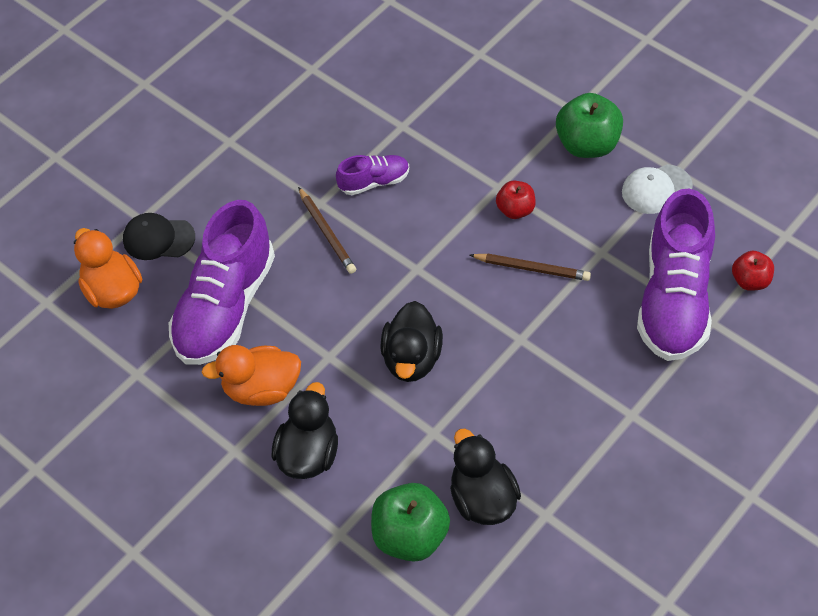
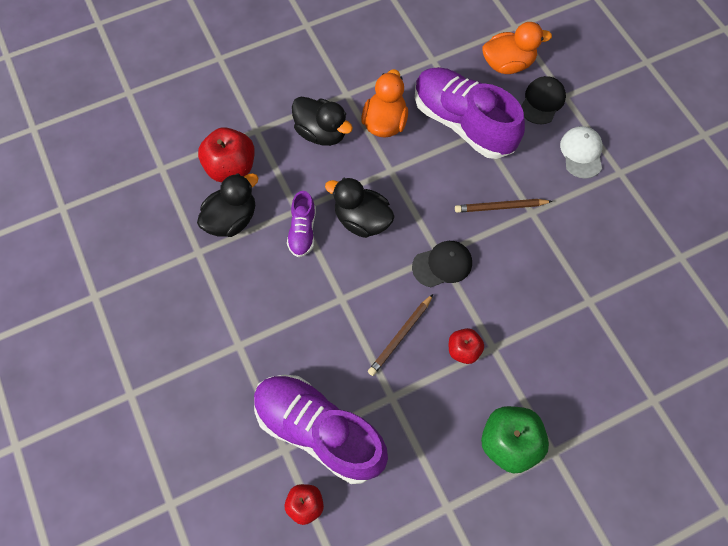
camera: 110 degrees right, 10 degrees up
(374, 182) = (537, 257): purple shoe -> purple shoe (302, 231)
(410, 536) = (231, 168): green apple -> red apple
(428, 261) = (442, 265): none -> black cap
(483, 499) = (231, 219): black duck -> black duck turned 45 degrees counterclockwise
(656, 189) = (435, 477): white cap -> white cap (581, 153)

